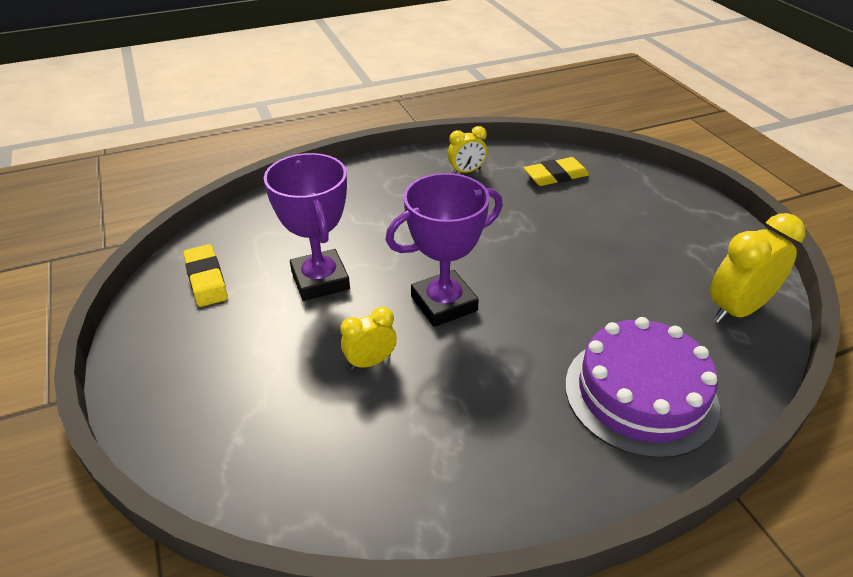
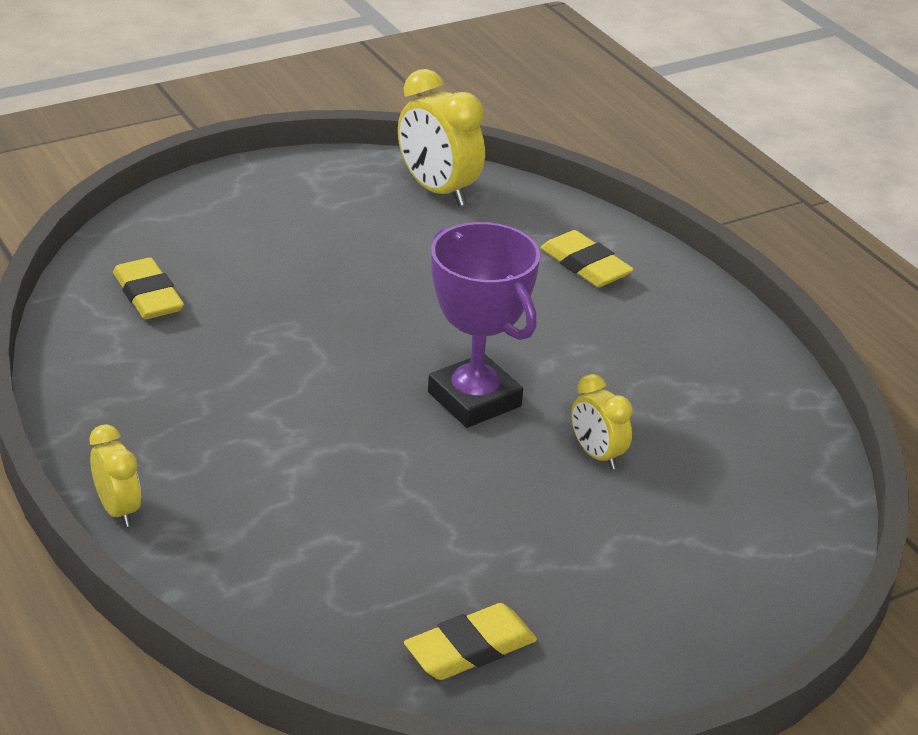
camera: 100 degrees left, 5 degrees down
(320, 280) = (448, 519): purple trophy -> none
(466, 171) = (132, 384): yellow clock -> yellow clock (118, 510)
(640, 394) = (585, 265): purple cake -> yellow eraser

